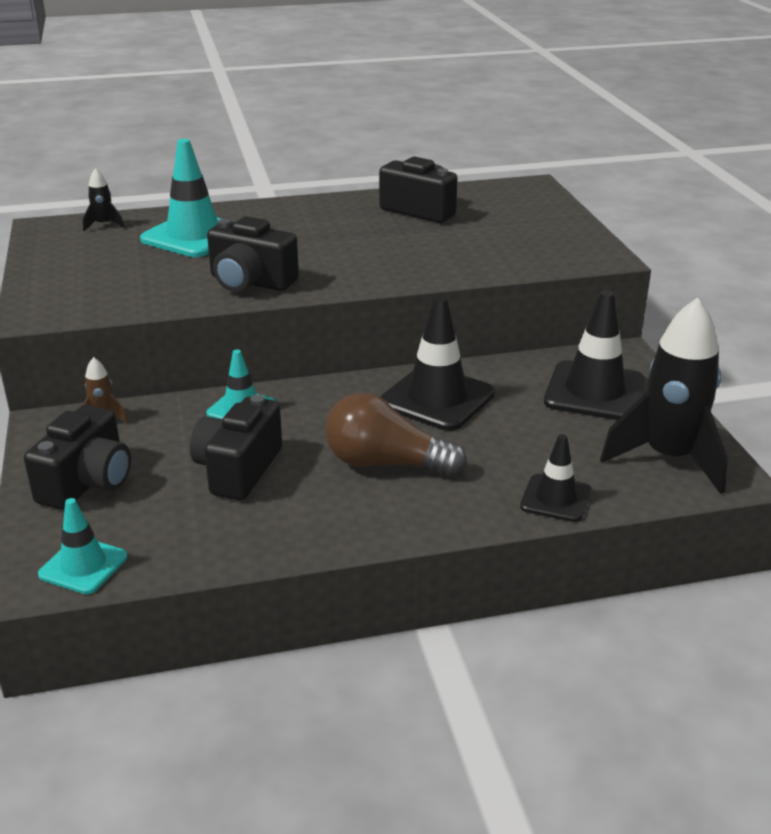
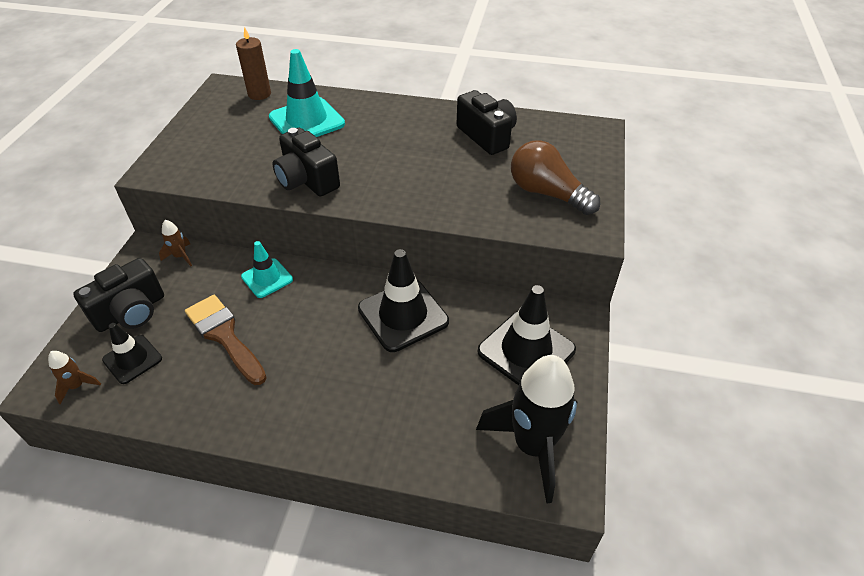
camera: 25 degrees right, 15 degrees up
(83, 566) = (77, 386): turquoise traffic cone -> brown rocket
(104, 225) = (259, 94): black rocket -> brown candle
(238, 470) = (224, 336): black camera -> brown brush
(385, 463) = (321, 367): brown light bulb -> brown light bulb (547, 193)
(555, 498) = (413, 453): black traffic cone -> black traffic cone (132, 359)

